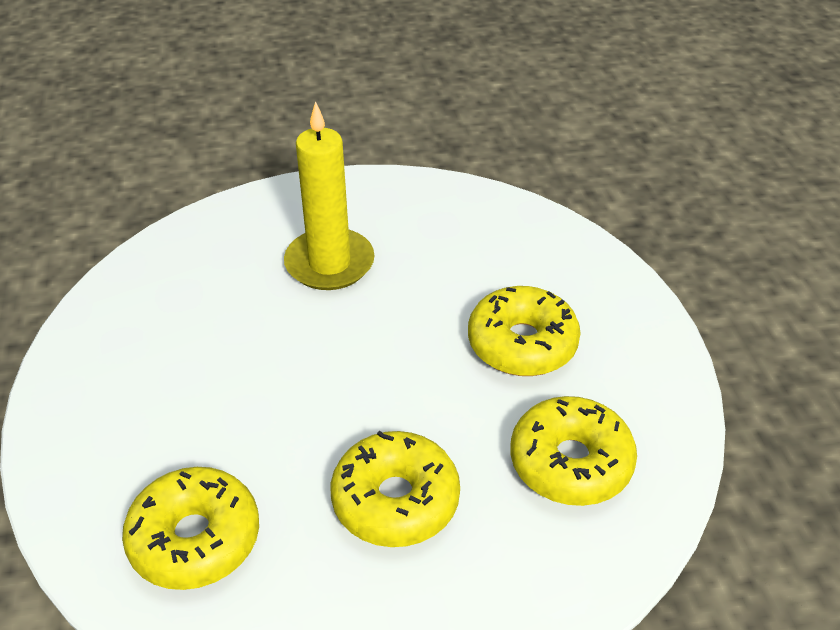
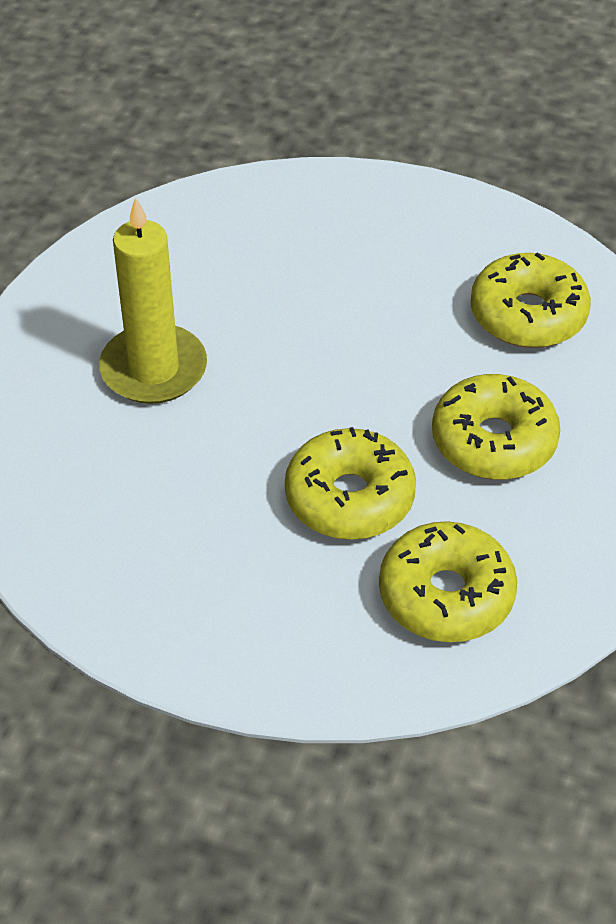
camera: 60 degrees left, 5 degrees up
(522, 343) = (374, 282): yellow donut -> yellow donut (349, 498)

